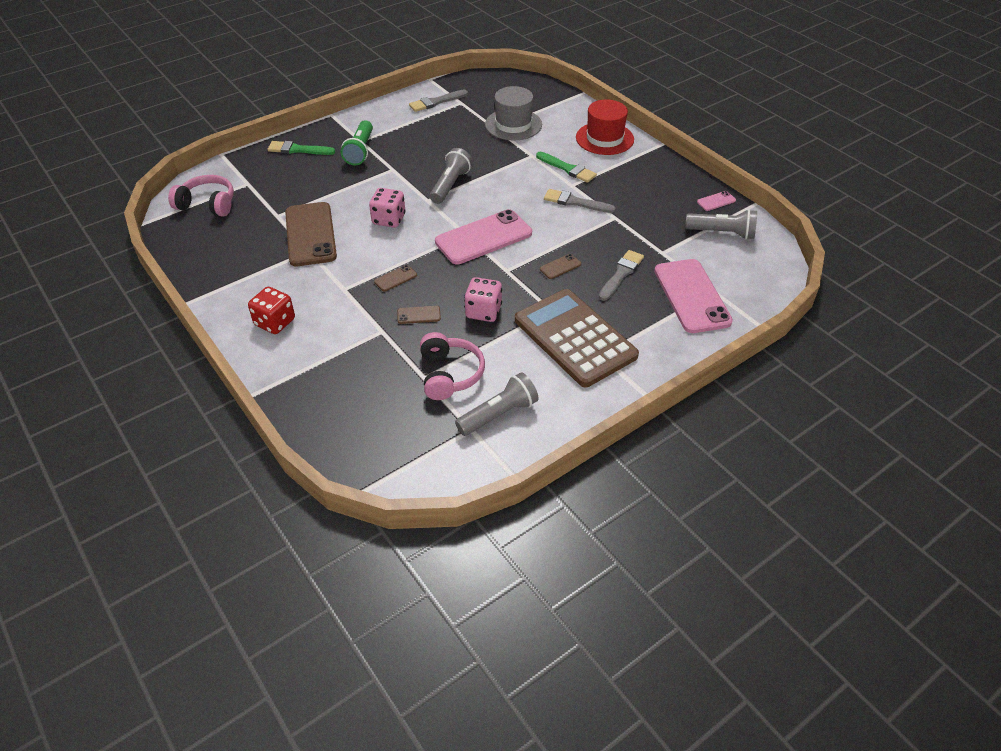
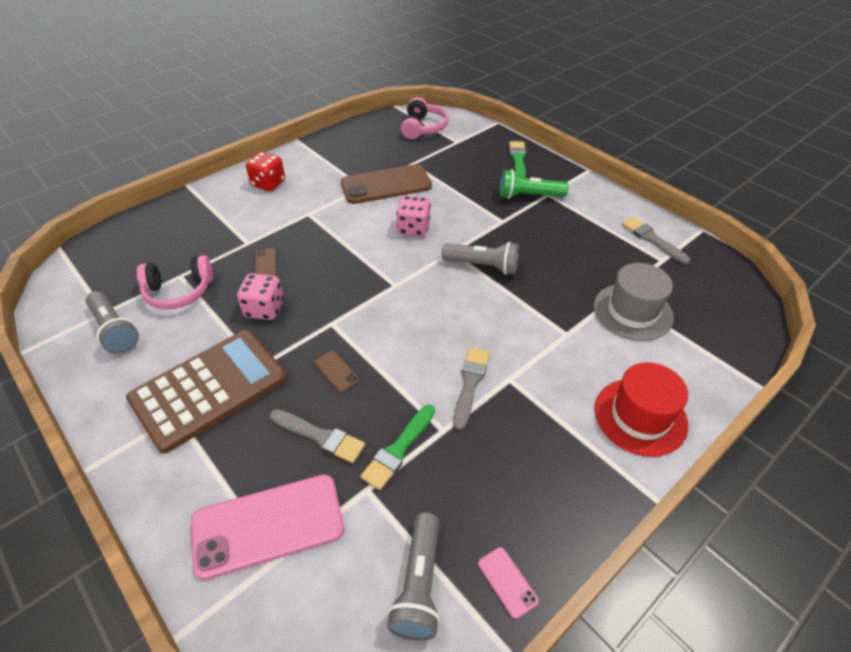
camera: 85 degrees right, 0 degrees up
(395, 278) = (321, 243): brown phone -> none
(483, 237) = (388, 300): pink phone -> none
(567, 168) = (546, 372): green brush -> green brush (398, 449)

